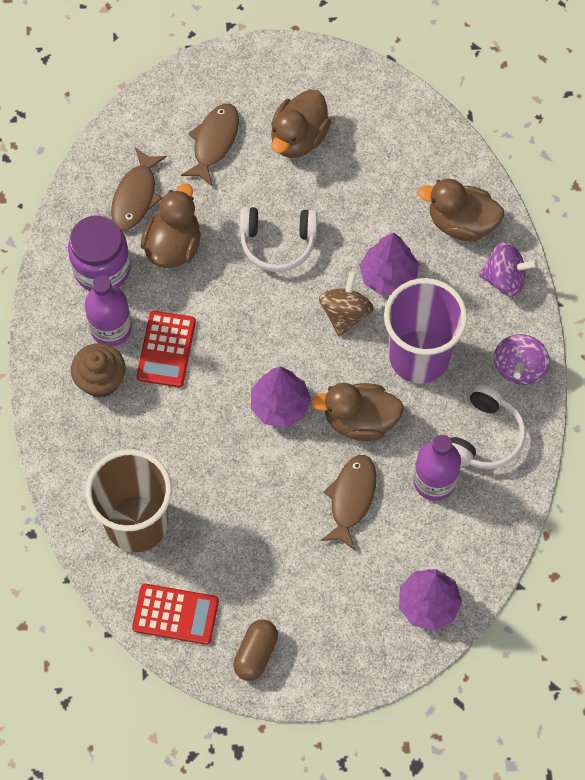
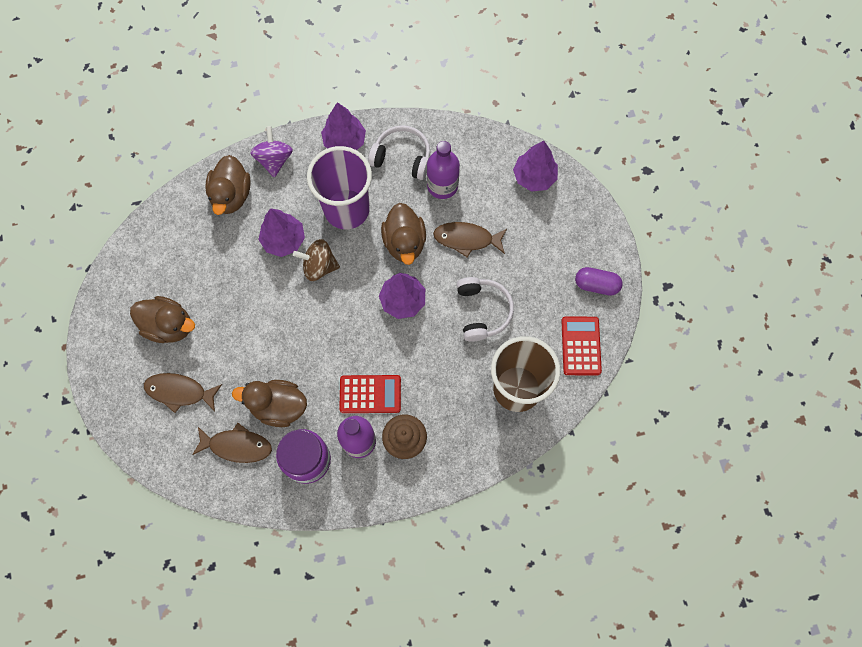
camera: 100 degrees left, 5 degrees up
(255, 653) = (596, 285): brown capsule -> purple capsule
(278, 243) = (265, 326): white headphones -> white headphones (482, 311)
(519, 367) = (344, 141): purple spinning top -> purple tree

